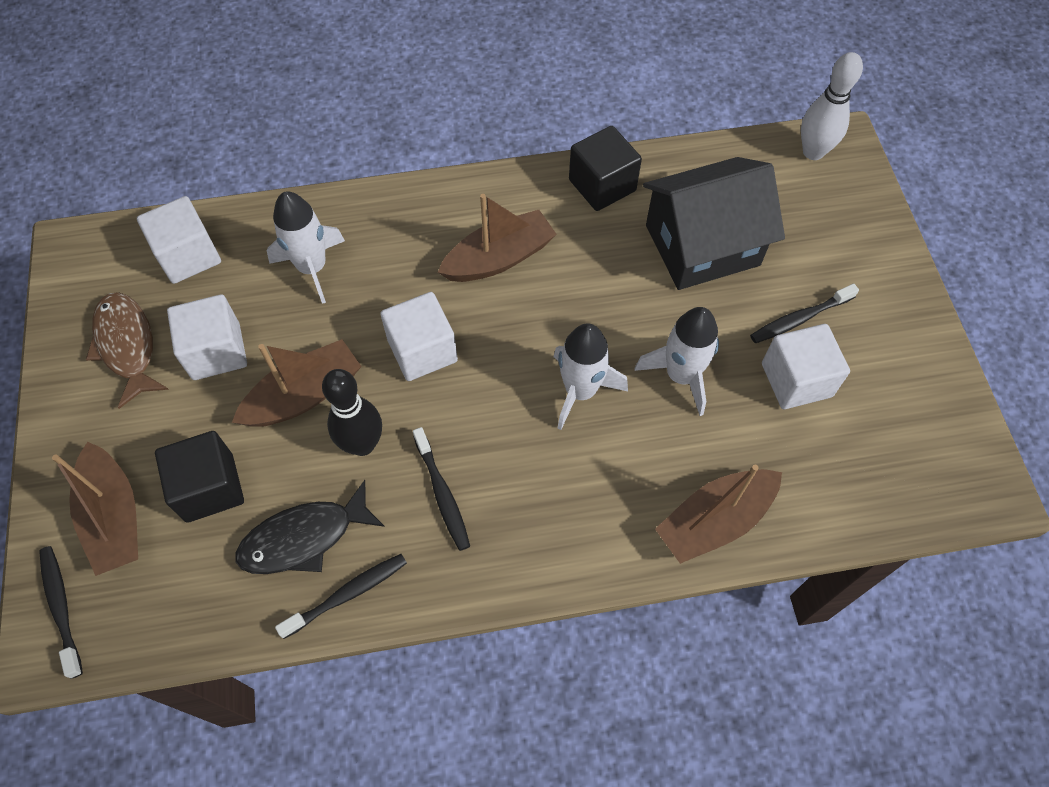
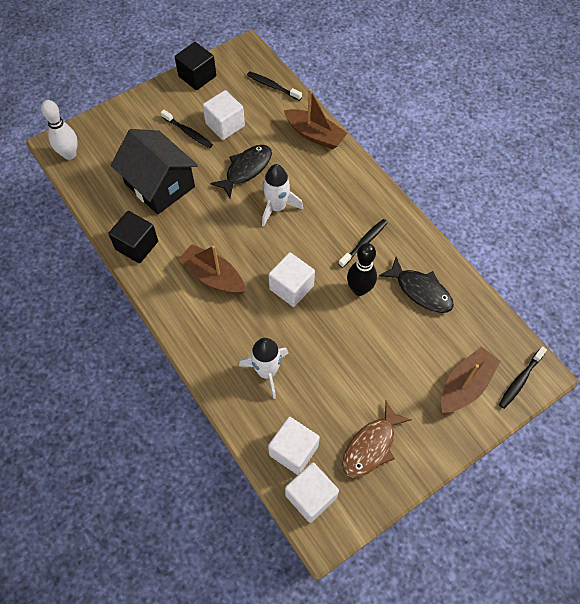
camera: 115 degrees left, 0 degrees up
(209, 488) = (423, 348): black cube -> black cube (197, 76)
(216, 351) = (348, 393): white cube -> white cube (311, 496)
(304, 395) = (348, 331): brown boat -> none
(347, 594) = (434, 259): black toothbrush -> black toothbrush (273, 86)
(681, 375) = (246, 169): white rocket -> black fish

